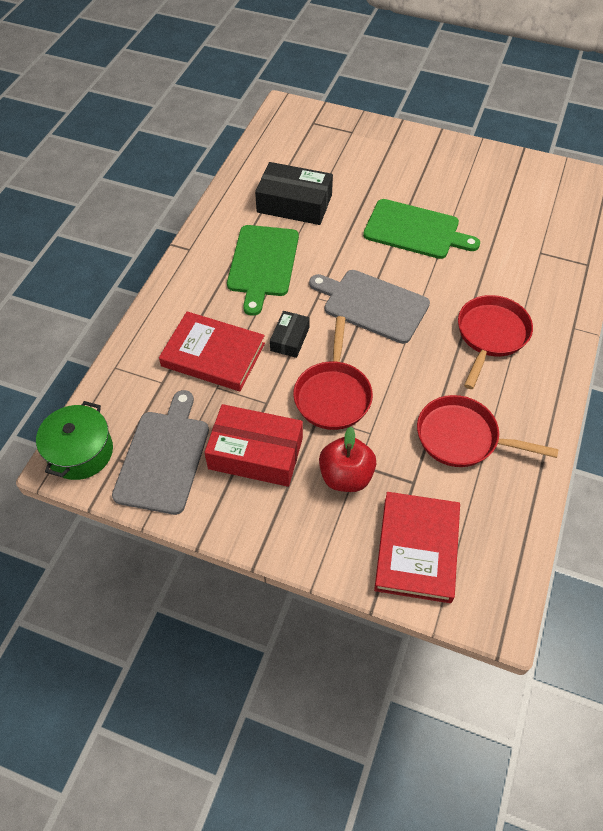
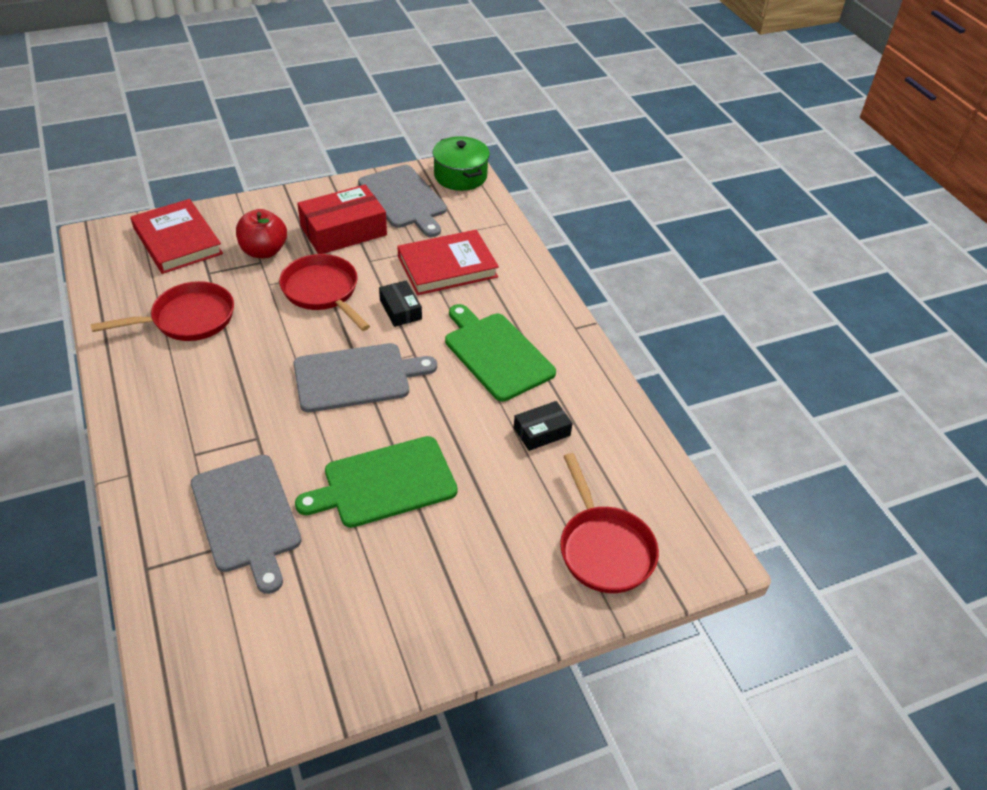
camera: 135 degrees right, 10 degrees down
(294, 203) = (541, 431): black box -> black box, size x0.54
(490, 335) = (216, 415): red pan -> red pan (604, 549)
(511, 258) = (247, 517): none -> grey cutting board

